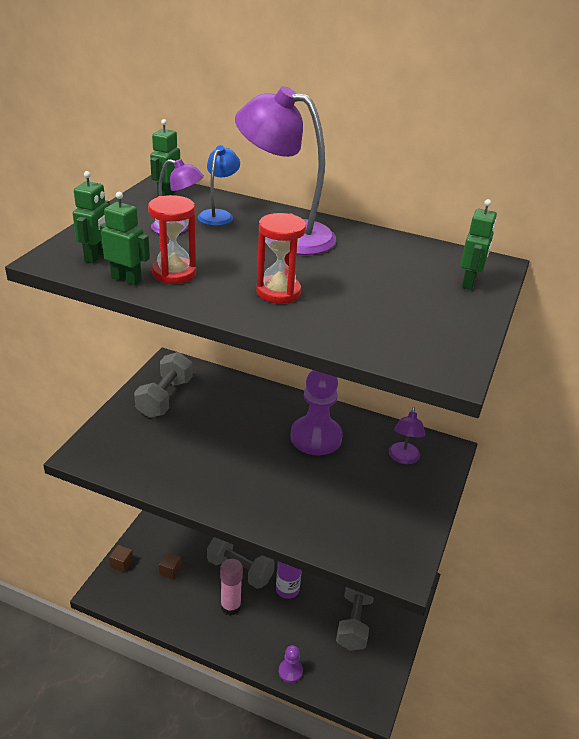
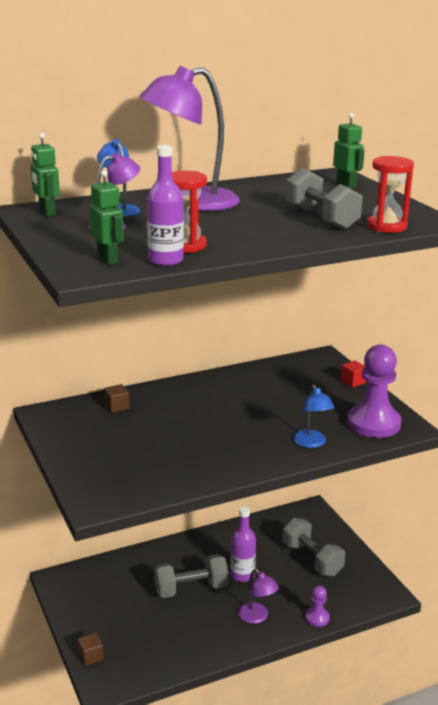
camera: 45 degrees left, 10 degrees down
(126, 279) = (166, 260): green robot -> purple bottle
(165, 398) = (86, 435): grey dumbbell -> grey dumbbell (321, 218)
(170, 571) = (139, 630): brown cube -> brown cube (117, 406)
(230, 606) = (220, 615): pink glue stick -> none
(278, 292) = (269, 228): red hourglass -> red hourglass (386, 226)
(296, 521) = (311, 443): none -> blue lamp
(316, 437) = (237, 395): purple pawn -> purple pawn (373, 423)
(403, 458) = (308, 375): purple lamp -> purple lamp (257, 617)
(432, 491) = (353, 382): none -> red cube

